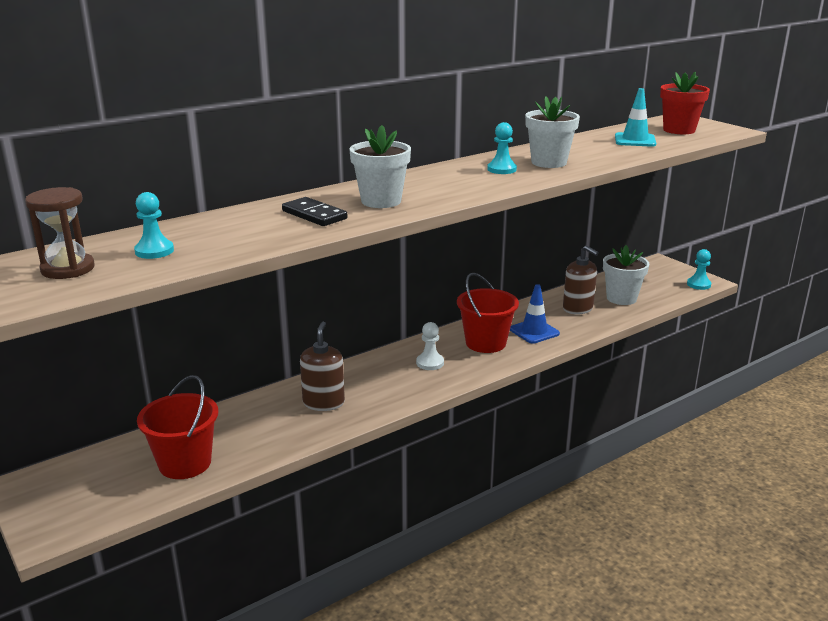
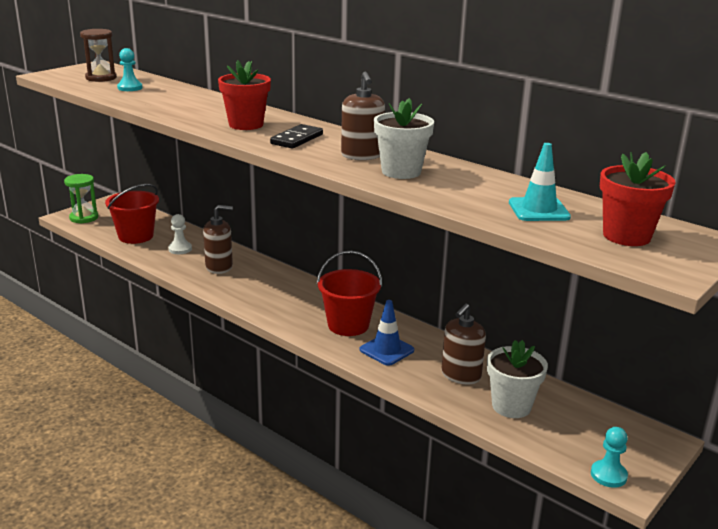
camera: 75 degrees right, 0 degrees up
(70, 515) = (84, 218): none -> green hourglass
(314, 215) = (207, 111): black domino -> black domino (297, 139)
(381, 201) = (246, 125): white flower pot -> red flower pot
(430, 363) = (297, 302): white pawn -> white pawn (180, 249)
(501, 169) = (362, 155): turquoise pawn -> brown soap dispenser

